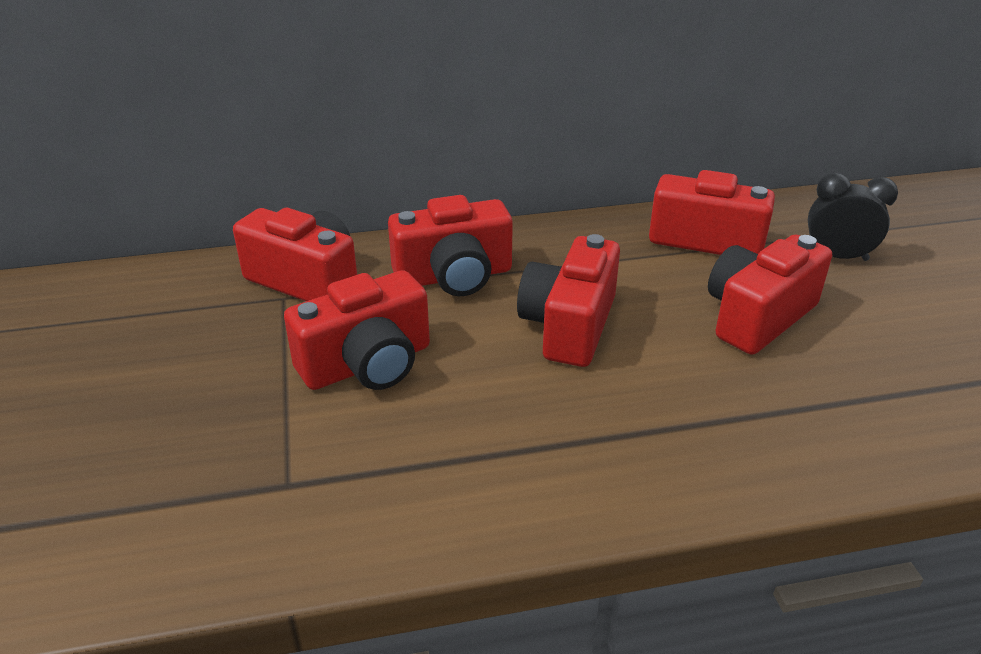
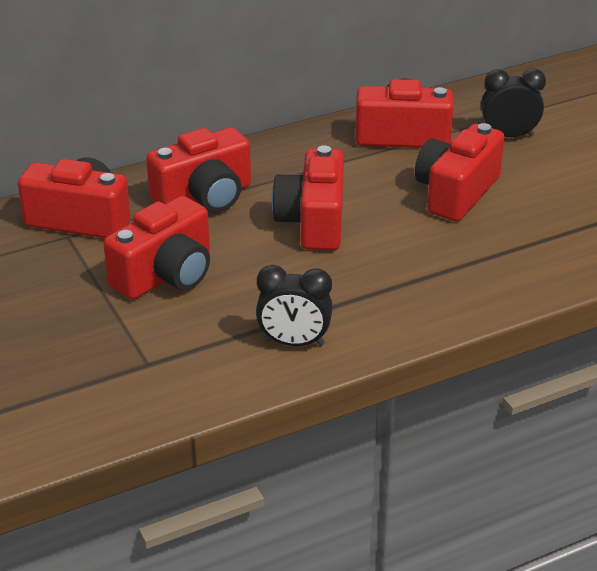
camera: 15 degrees left, 0 degrees up
(486, 491) = (294, 342): none -> black clock

